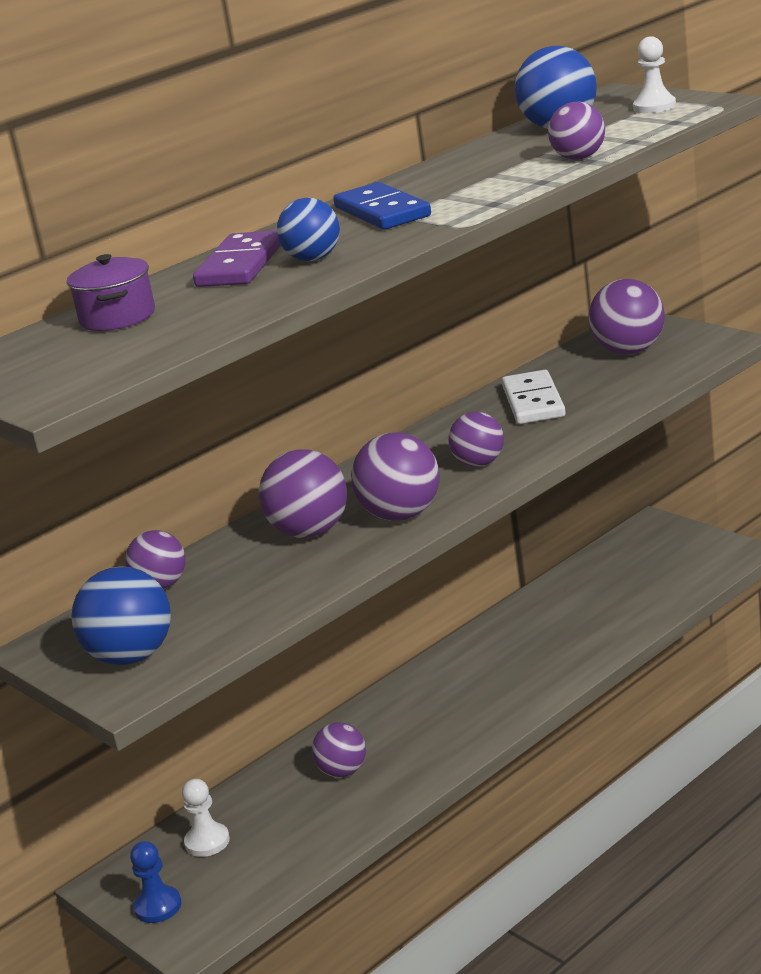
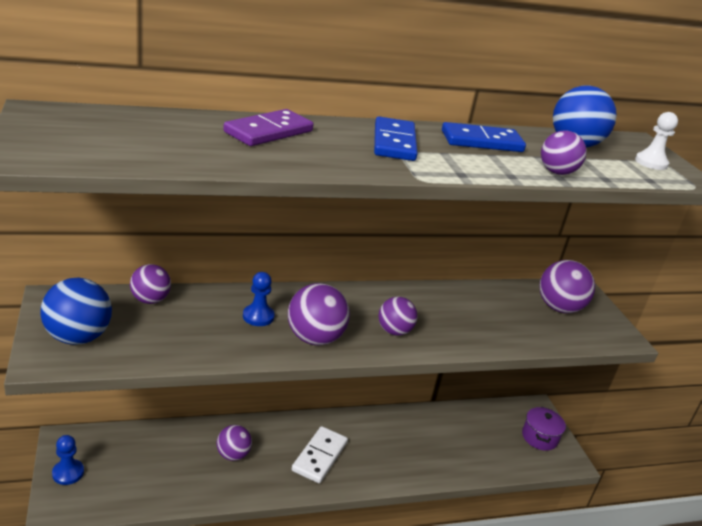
camera: 20 degrees right, 5 degrees up
(117, 317) = (156, 126): purple pot -> purple pot (539, 437)
(207, 842) = (130, 449): white pawn -> none
(310, 532) = (258, 316): purple ball -> blue pawn
(313, 259) = (309, 151): blue ball -> none
(465, 169) = (482, 141): none -> blue domino
(533, 402) = (469, 308): white domino -> white domino (320, 456)

